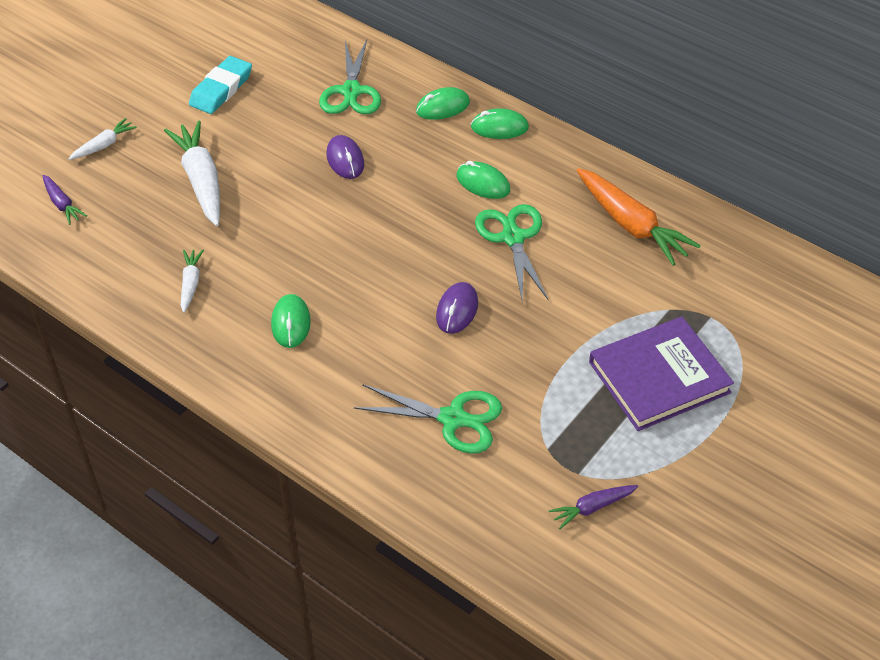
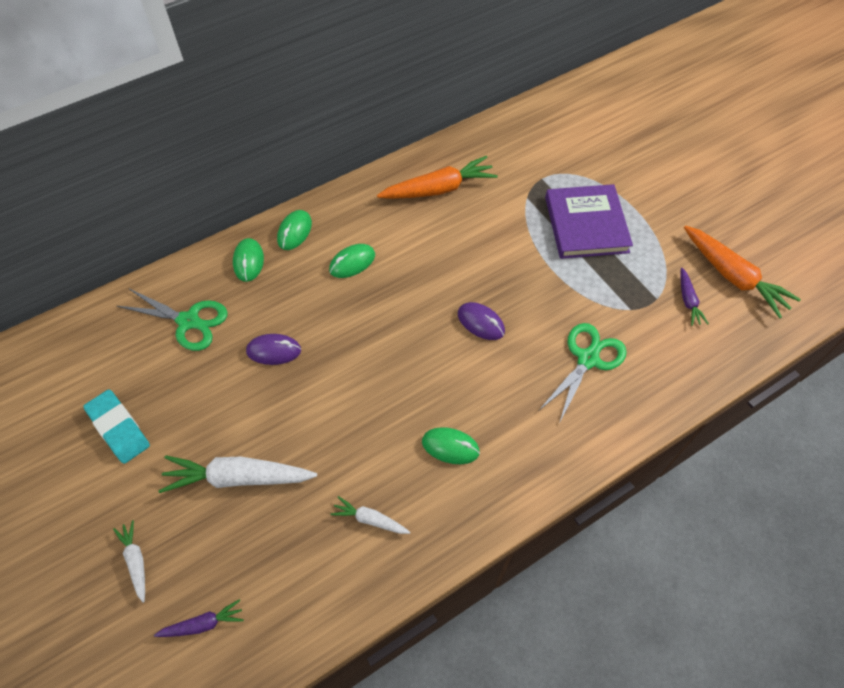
camera: 70 degrees left, 10 degrees up
(513, 237) = (420, 262): green scissors -> none
(661, 554) = (733, 276): none -> orange carrot

